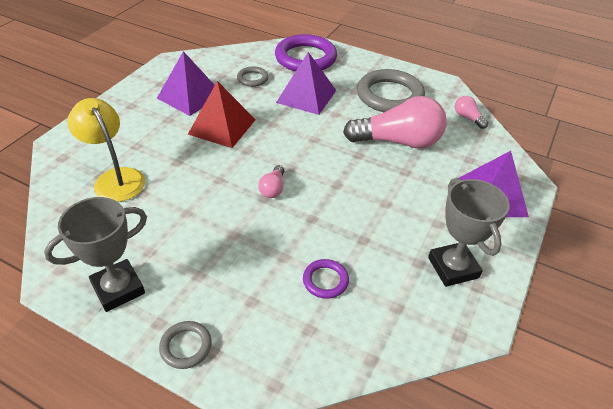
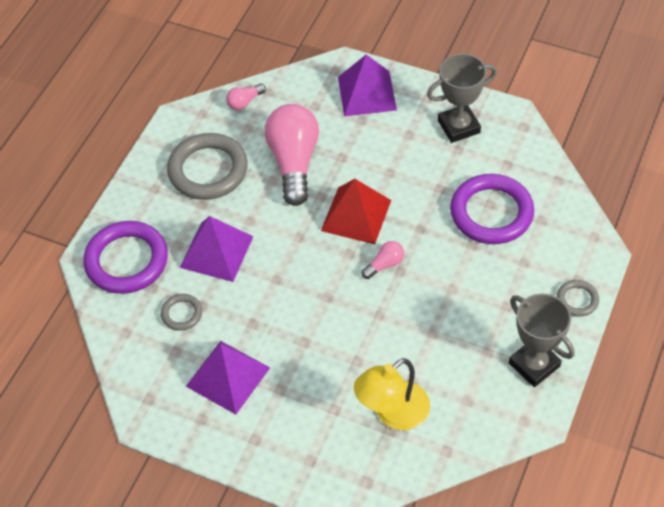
camera: 90 degrees left, 10 degrees up
(222, 126) = (287, 329): red pyramid -> red pyramid (356, 215)
(273, 188) = (385, 265): pink light bulb -> pink light bulb turned 45 degrees counterclockwise
(325, 280) = (491, 213): purple ring -> purple ring, size x2.08

